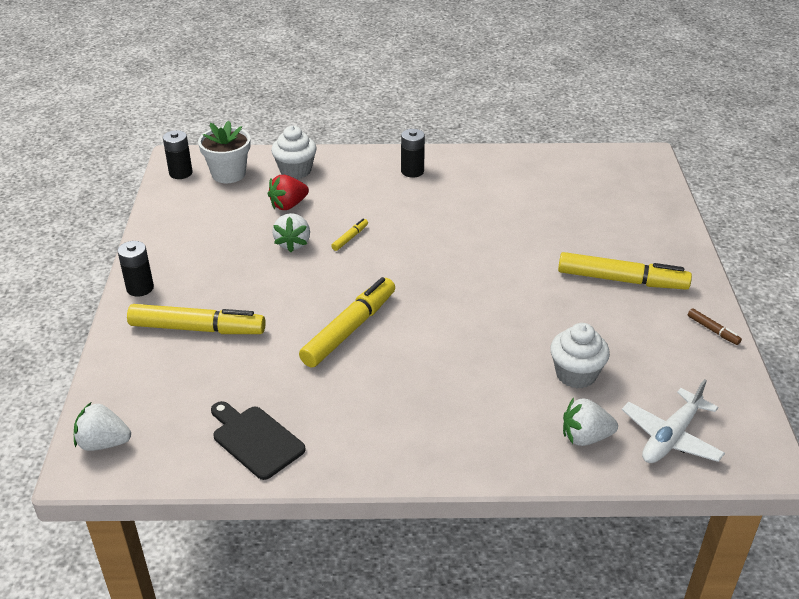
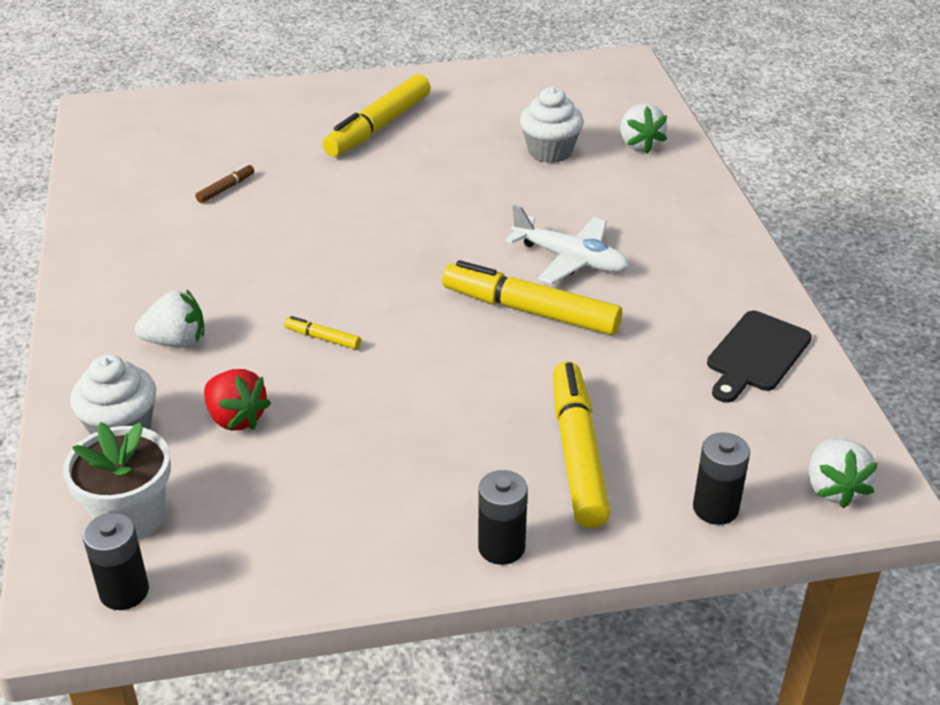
camera: 100 degrees left, 0 degrees up
(293, 243) = (346, 394): white strawberry -> white strawberry (176, 341)
(412, 171) = (129, 299): black battery -> black battery (715, 508)
(621, 280) = (378, 126): yellow marker -> yellow marker turned 150 degrees counterclockwise
(671, 437) = (617, 103): white plane -> white plane (570, 259)
(713, 330) = (452, 78): brown marker -> brown marker (226, 188)

